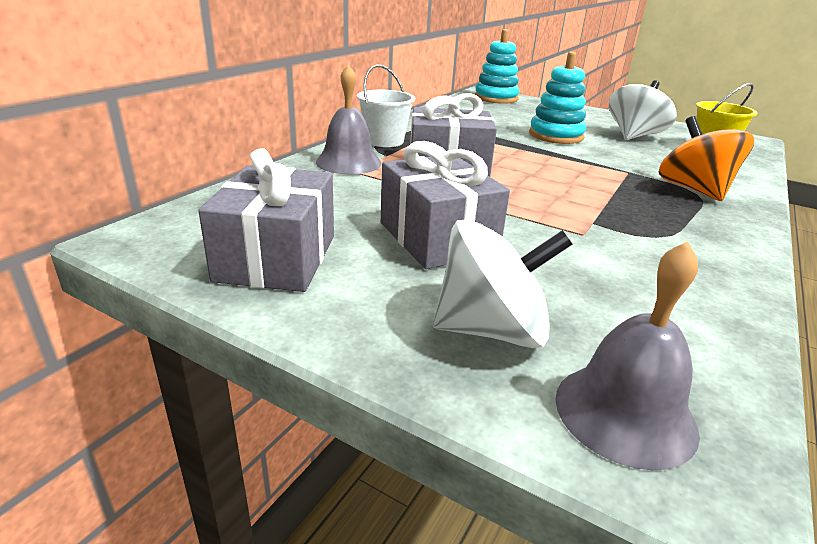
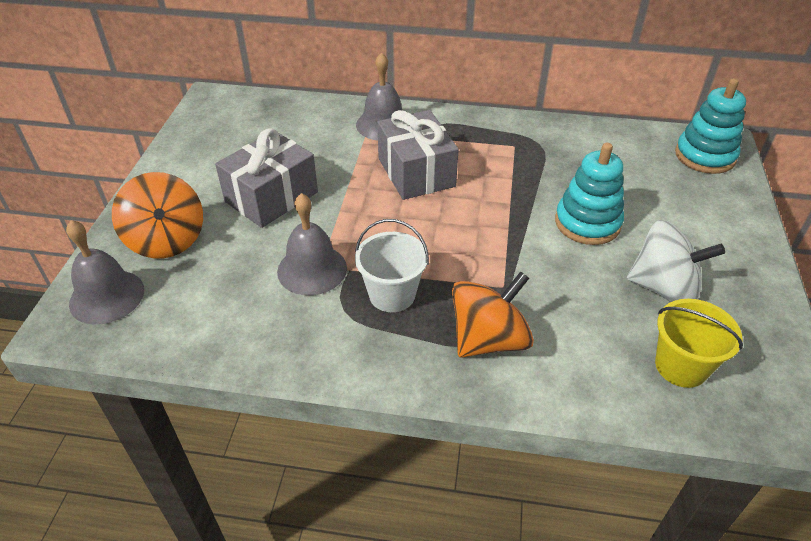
camera: 70 degrees right, 15 degrees up
(277, 258) = (213, 147): grey gift -> none
(384, 141) = (452, 126): white bucket -> white bucket (392, 294)
(491, 330) = (166, 240): white spinning top -> orange spinning top
(589, 239) = (312, 269): none -> grey bell

